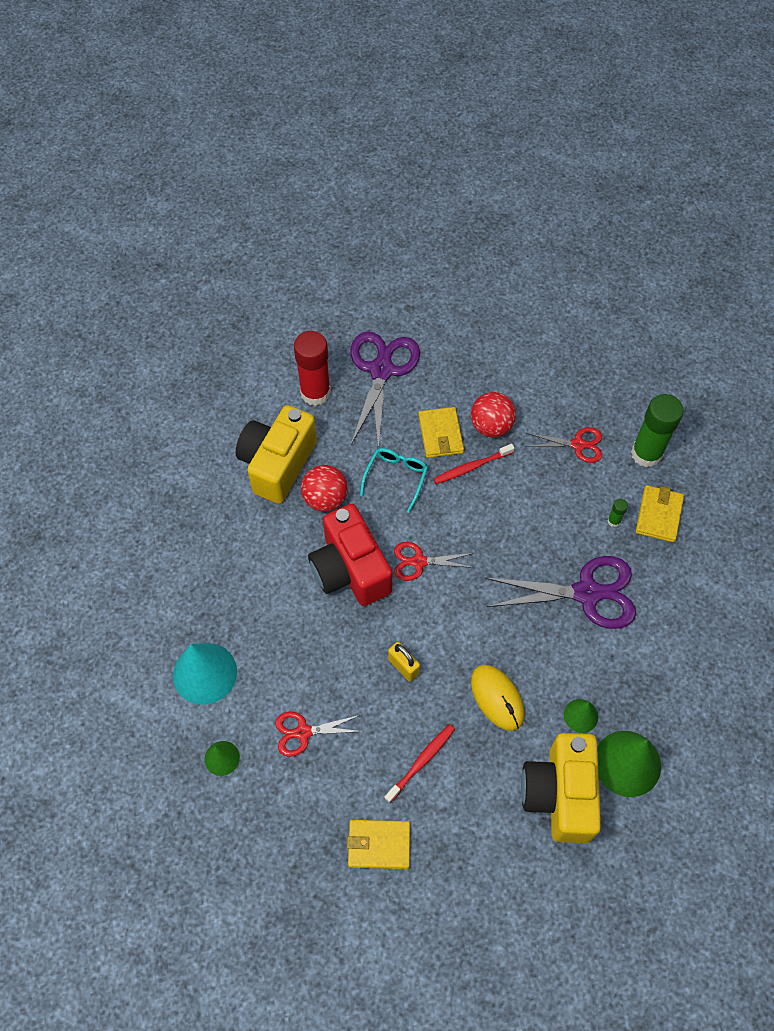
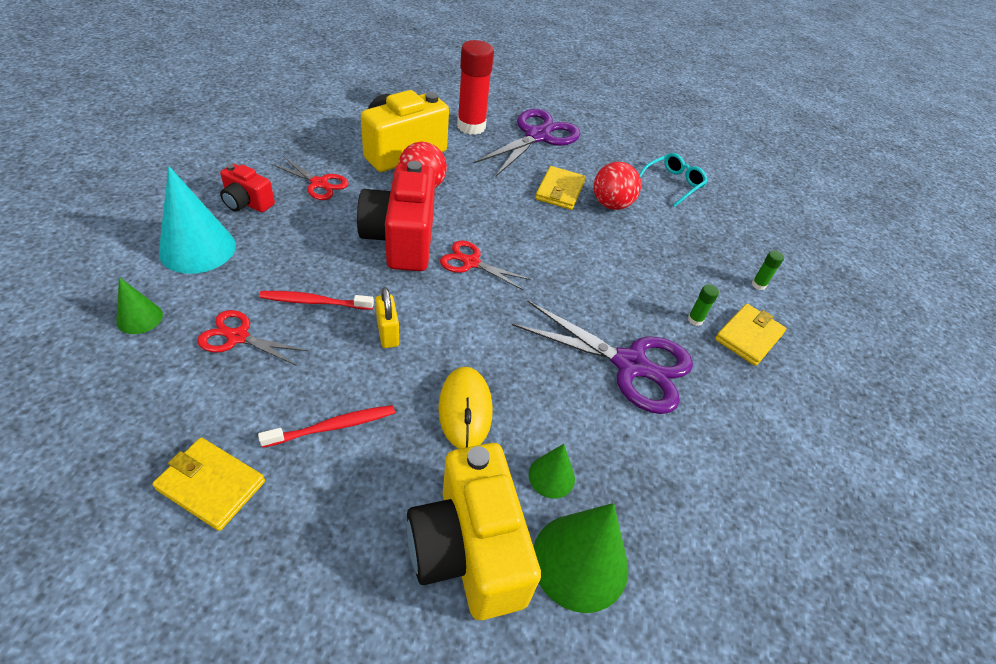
camera: 20 degrees right, 15 degrees down
(201, 604) = (247, 203): none -> red camera
(396, 478) = (496, 200): turquoise glasses -> turquoise glasses (673, 184)
(471, 467) = (572, 222): red toothbrush -> red toothbrush (314, 302)
(559, 794) = (469, 550): yellow camera -> yellow camera turned 45 degrees counterclockwise
(578, 445) = (689, 250): red scissors -> red scissors (319, 183)
(646, 453) = (758, 285): green glue stick -> green glue stick, size x0.41

